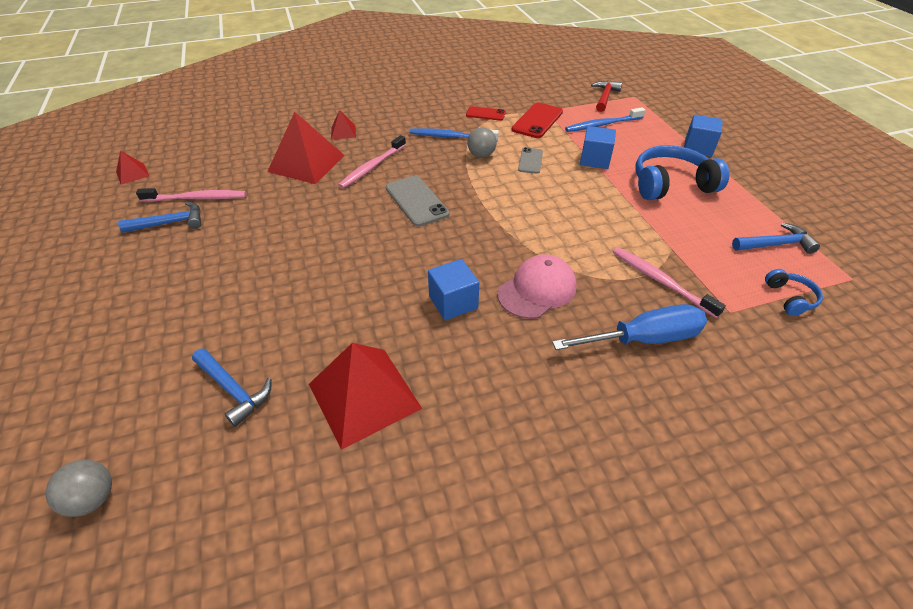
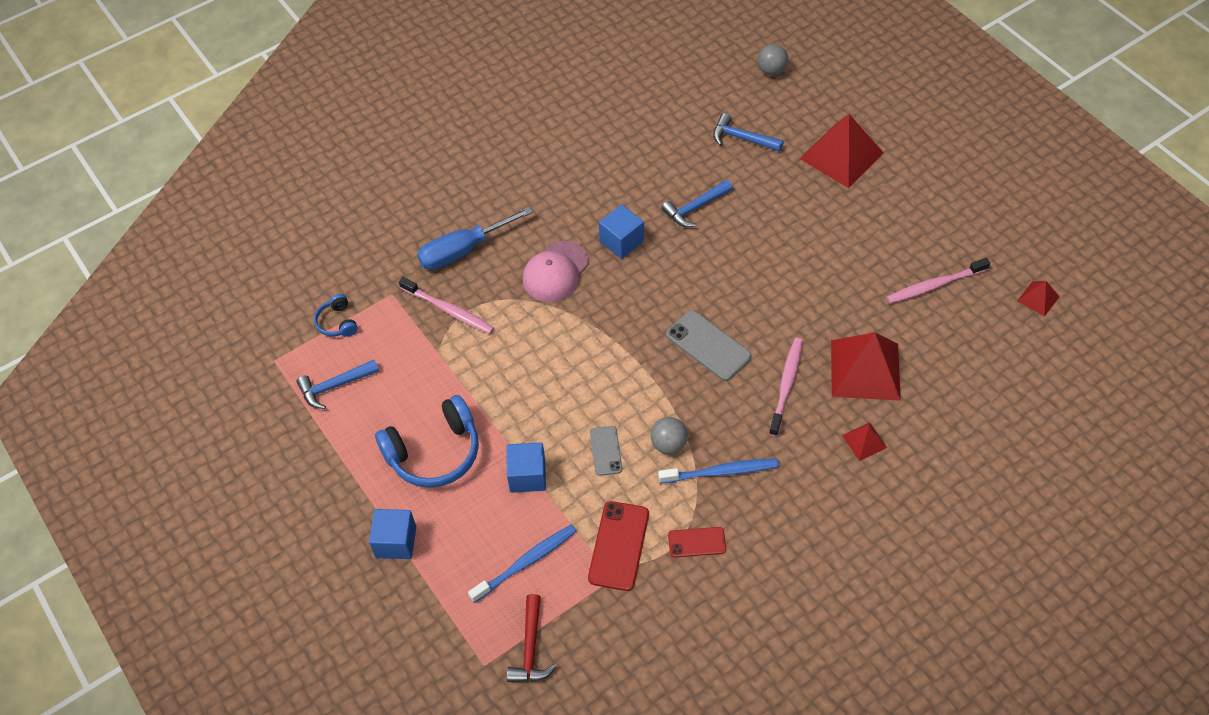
camera: 165 degrees right, 10 degrees up
(171, 223) = (927, 250): blue hammer -> blue hammer (695, 208)
(364, 395) = (653, 158): red pyramid -> red pyramid (841, 155)

